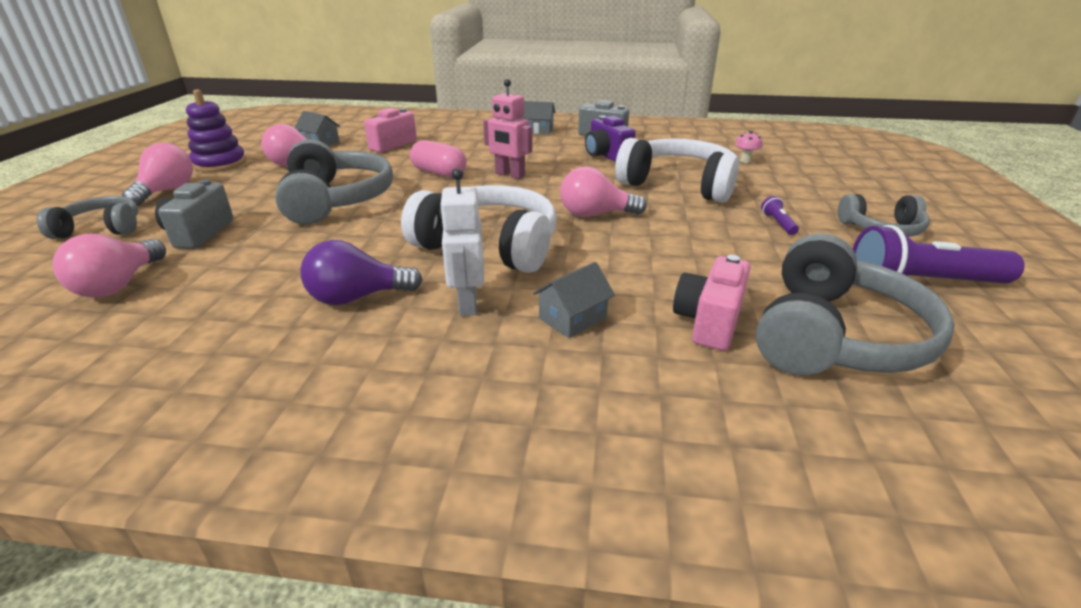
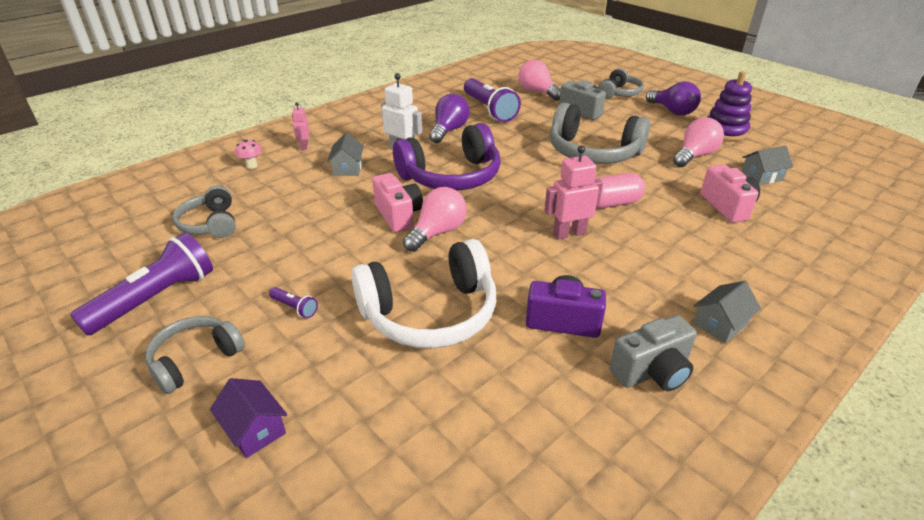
camera: 130 degrees right, 5 degrees up
(166, 191) = (672, 111): pink light bulb -> purple light bulb
(238, 297) = (489, 110): none -> purple flashlight
(489, 245) = (451, 176): white headphones -> purple headphones
(577, 404) = (304, 146): none -> pink robot
(709, 322) = (282, 198): pink camera -> pink camera (398, 215)
(745, 161) = (420, 429): pink mushroom -> pink mushroom (252, 166)
(834, 336) = (210, 224): grey headphones -> grey headphones, size x0.57
(844, 190) = (254, 429): none -> purple house

